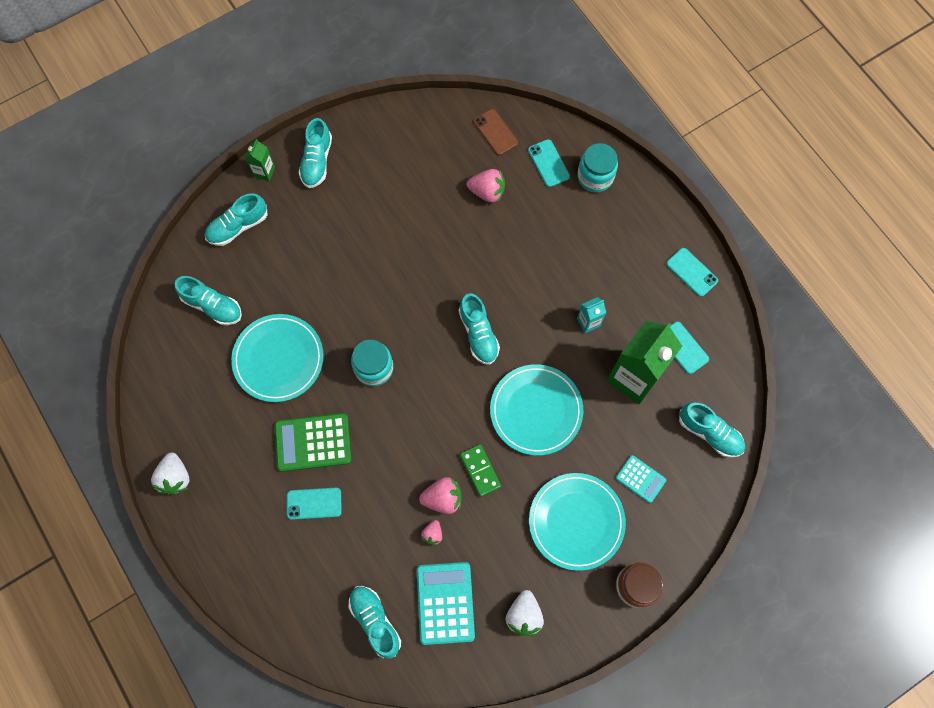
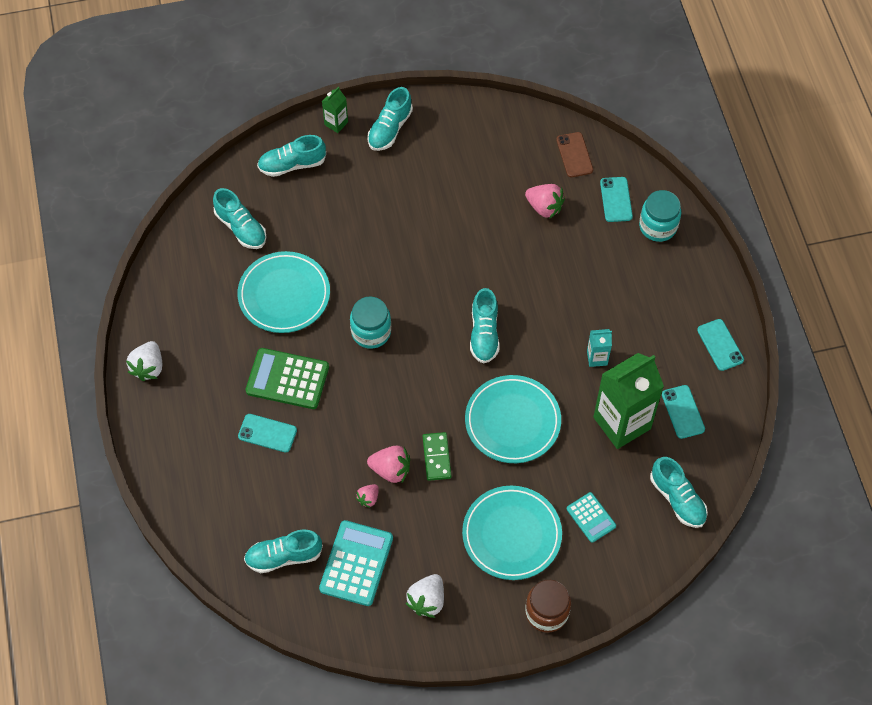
camera: 20 degrees right, 10 degrees down
(375, 621) = (284, 556): turquoise shoe -> turquoise shoe turned 90 degrees counterclockwise

